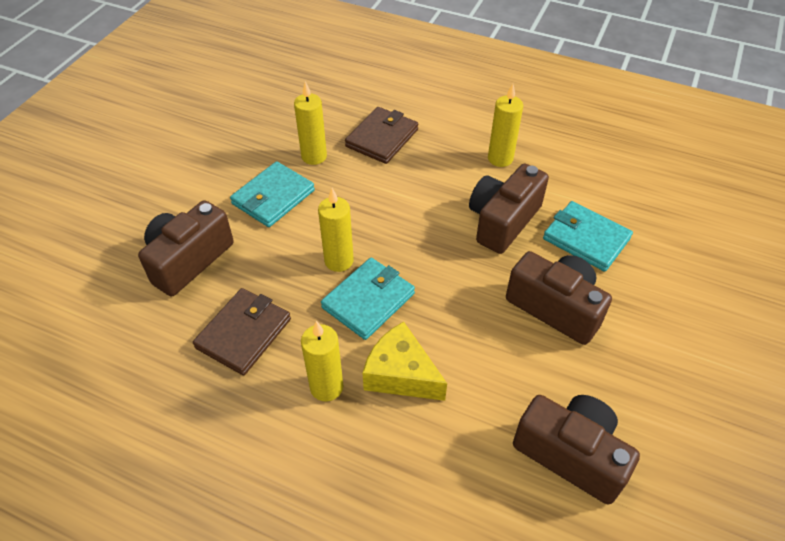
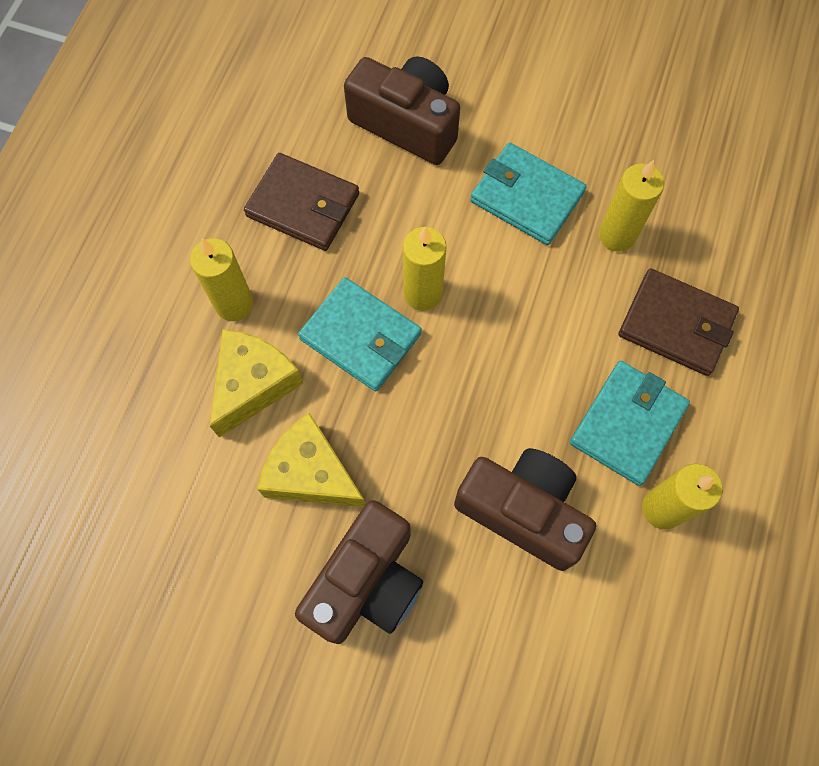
camera: 85 degrees right, 20 degrees up
(476, 337) = (311, 473): none -> yellow cheese
(571, 454) = (149, 588): brown camera -> none
(586, 239) = (502, 639): turquoise wallet -> turquoise wallet (627, 424)

